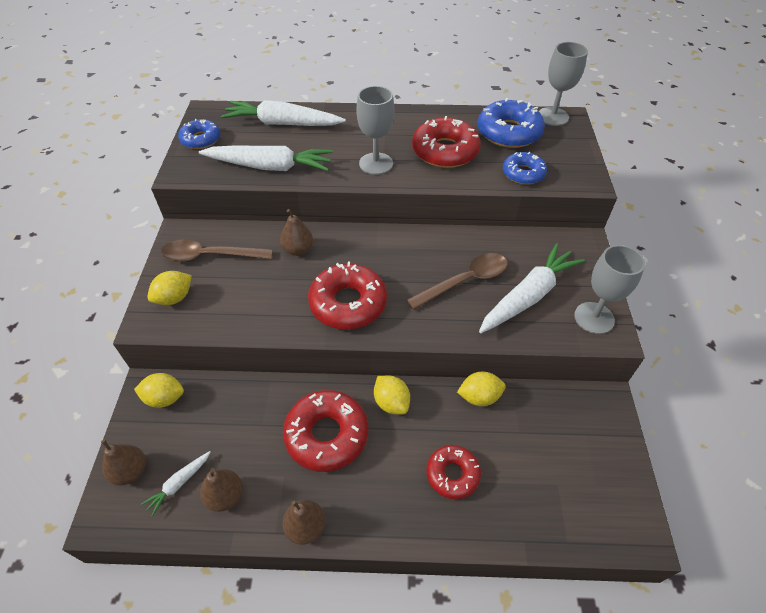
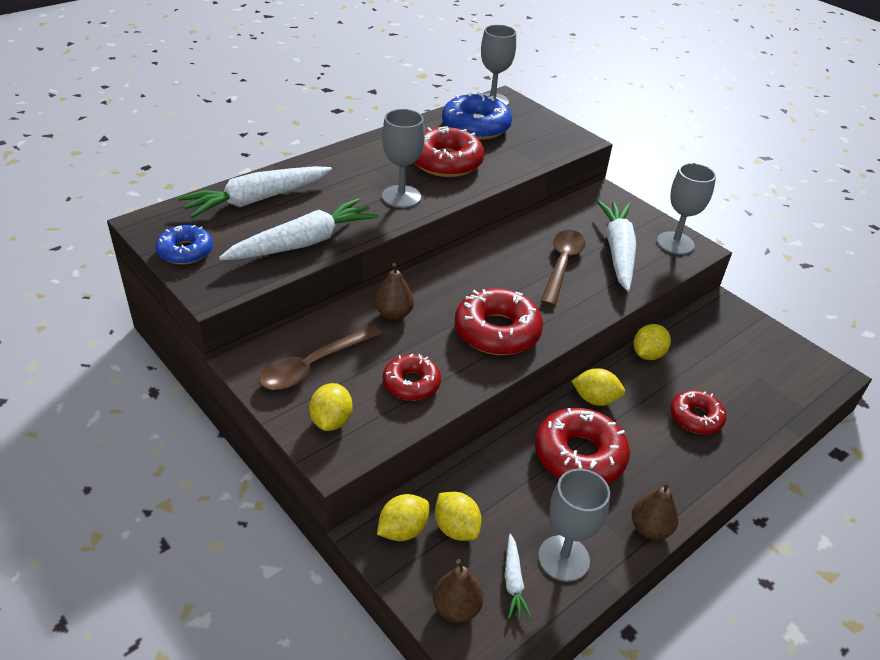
camera: 45 degrees left, 10 degrees down
(192, 421) = (456, 528): none -> yellow lemon
(225, 496) = (563, 558): brown pear -> grey goblet
(247, 304) = (411, 383): none -> red donut
(523, 173) = (529, 154): blue donut -> none

